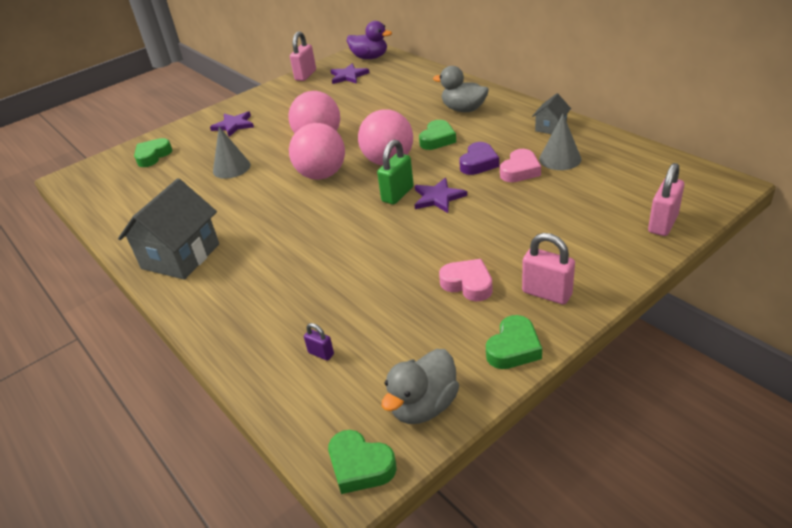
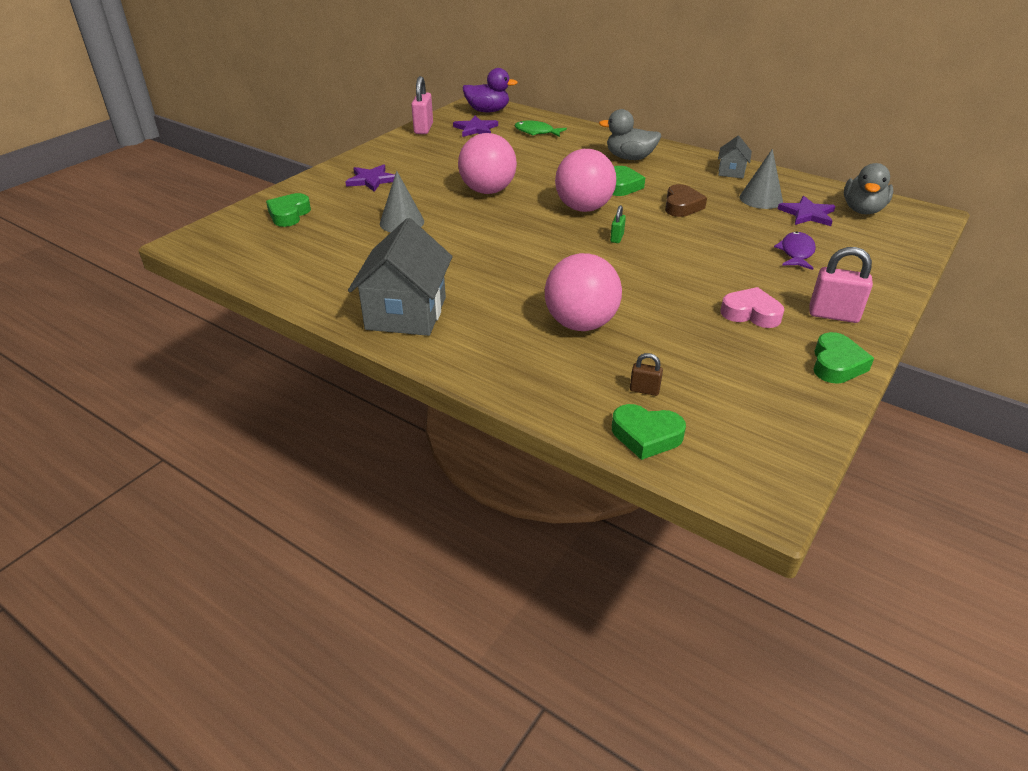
camera: 20 degrees left, 0 degrees up
(321, 353) = (644, 390): purple padlock -> brown padlock
(322, 175) = (517, 224): pink ball -> pink ball (580, 324)
(360, 466) = (762, 485): green heart -> green heart (646, 436)
(397, 194) = (617, 238): green padlock -> green padlock, size x0.53
(398, 80) = (536, 132): none -> green fish
(423, 406) = (786, 424): grey duck -> grey duck (862, 210)
(438, 197) = (662, 239): purple star -> purple star (807, 214)
(478, 163) = (682, 206): purple heart -> brown heart
(520, 171) = (729, 211): pink heart -> none
(556, 221) = (796, 252): none -> purple fish
(663, 224) = (896, 249): pink padlock -> none

